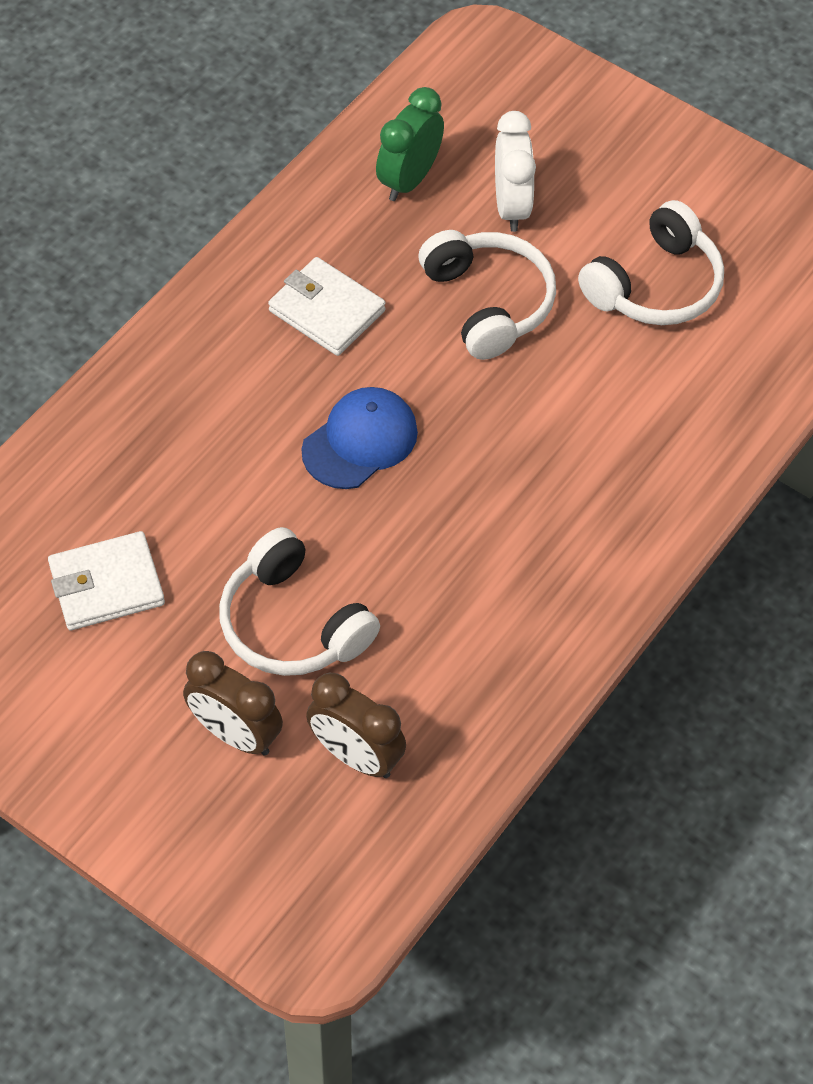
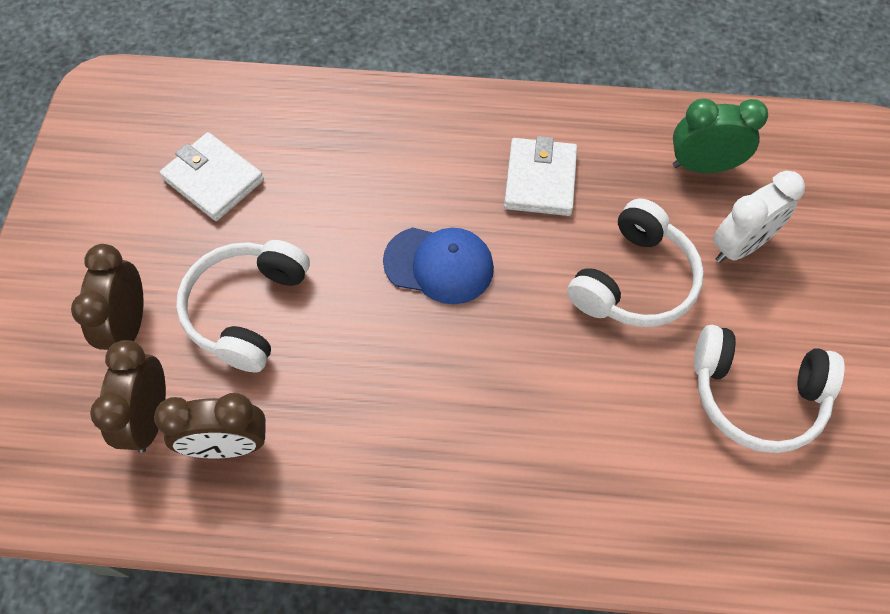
camera: 60 degrees right, 5 degrees up
(430, 702) = (228, 445): none -> brown clock

